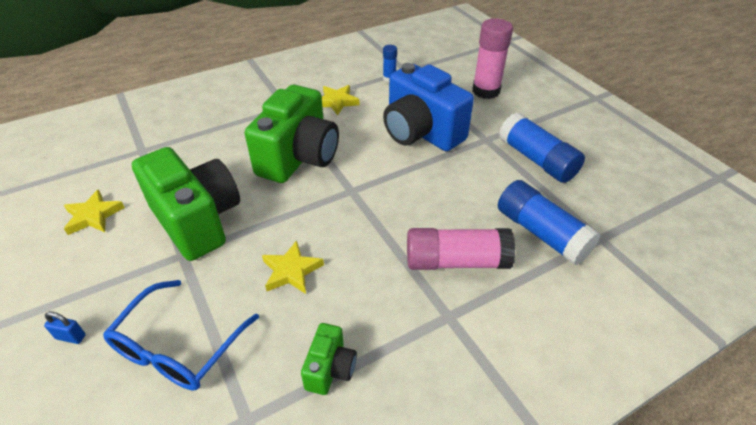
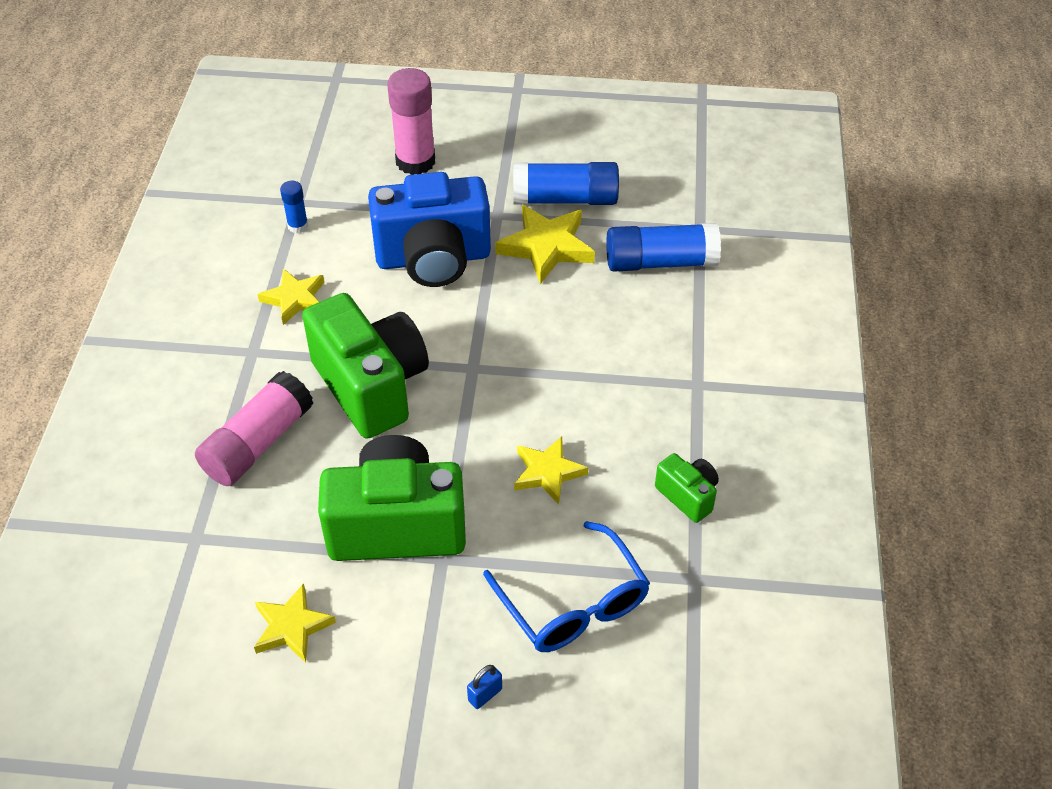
camera: 55 degrees left, 5 degrees up
(456, 261) = (642, 342): pink glue stick -> pink glue stick (258, 443)
(486, 172) = (546, 247): none -> yellow star

